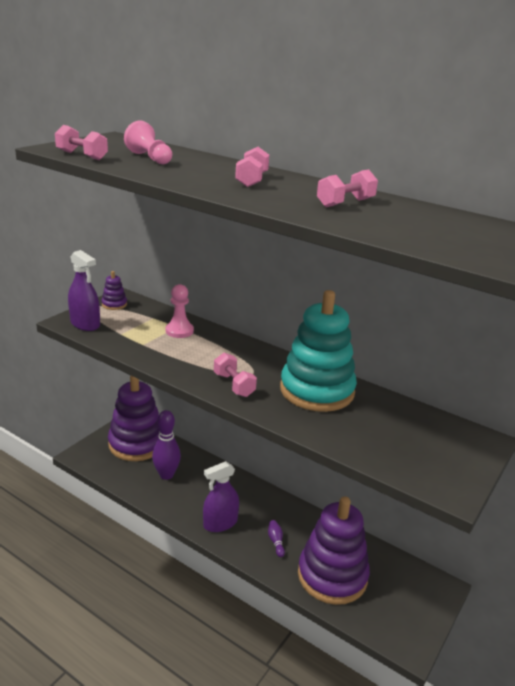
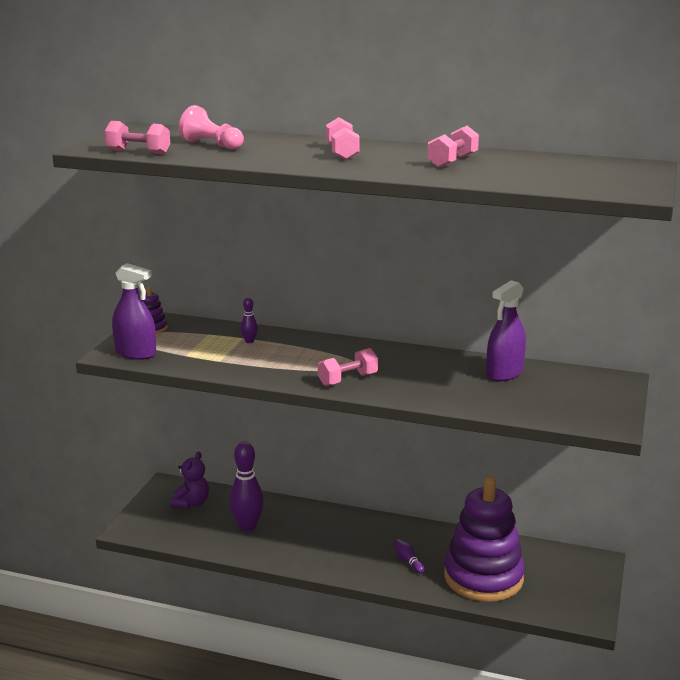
camera: 15 degrees left, 5 degrees down
(136, 444) = (191, 503): purple stacking toy -> purple teddy bear
(179, 331) = (249, 341): pink pawn -> purple bowling pin
(220, 523) = (337, 558): purple spray bottle -> purple spray bottle (504, 373)
(234, 385) = (348, 380): pink dumbbell -> pink dumbbell turned 75 degrees counterclockwise
(317, 390) = (435, 369): turquoise stacking toy -> none

